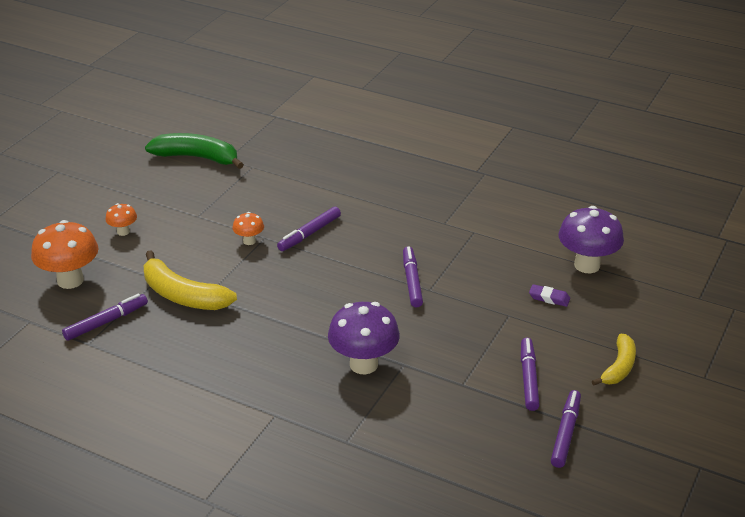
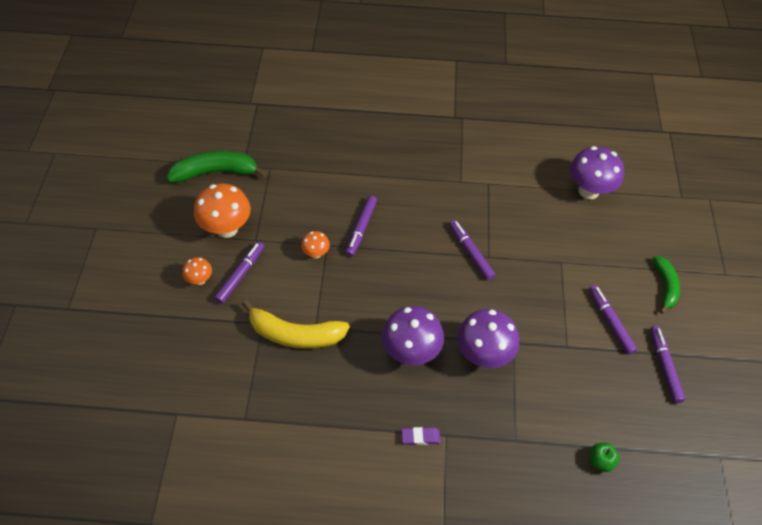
camera: 25 degrees left, 20 degrees up
(70, 280) = (185, 353): orange mushroom -> orange mushroom (227, 228)
(106, 322) = (246, 389): purple marker -> purple marker (241, 275)
(288, 340) = (411, 352): none -> purple mushroom
(429, 487) = (600, 460): none -> green apple
(549, 298) = (580, 234): purple eraser -> purple eraser (420, 437)
(618, 367) = (665, 286): yellow banana -> green banana

